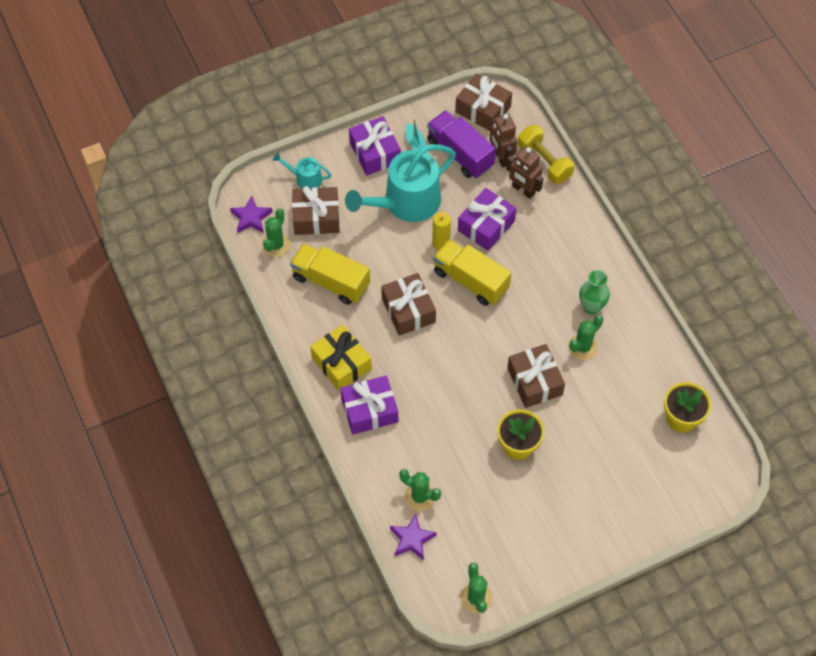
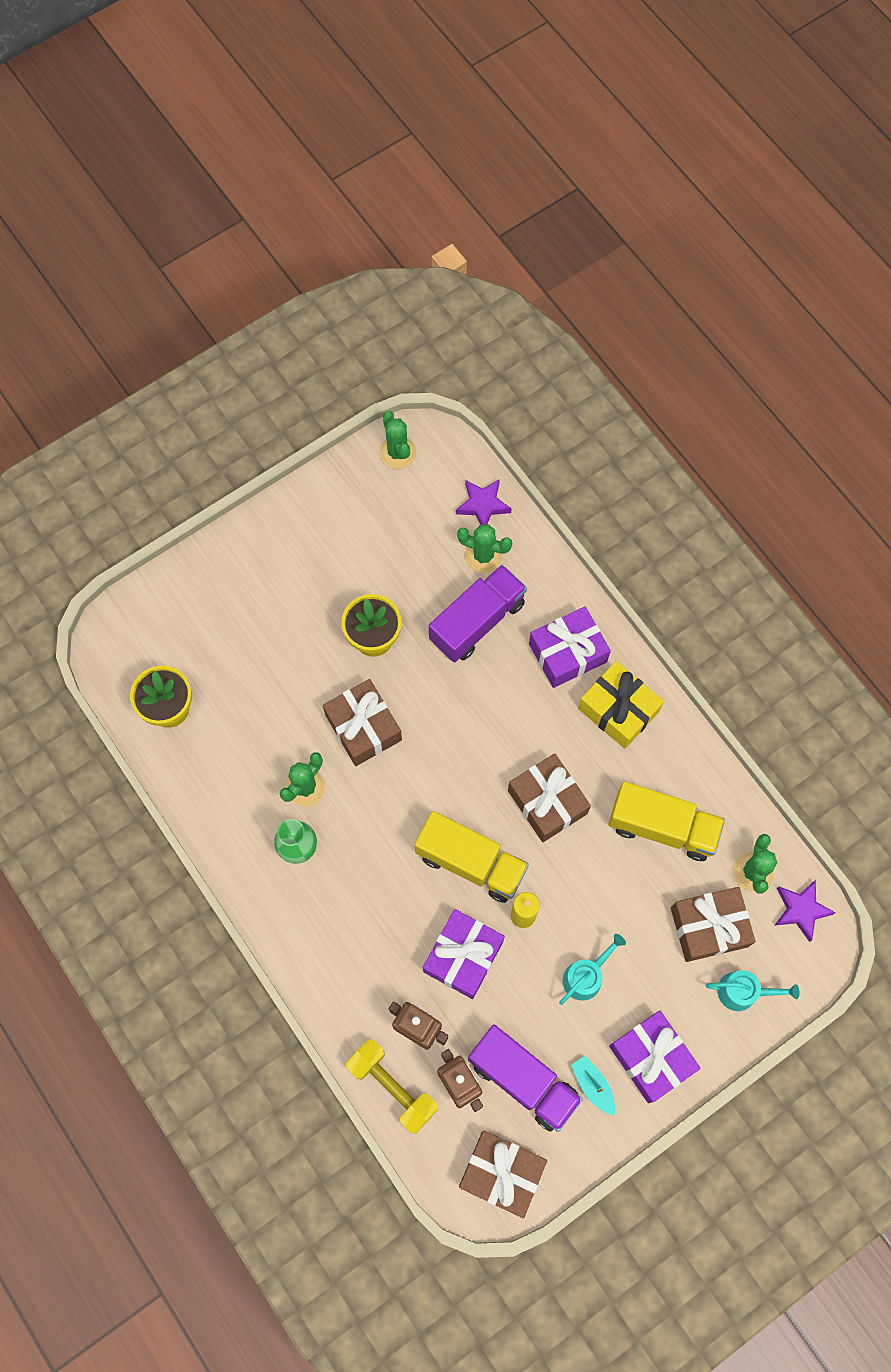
camera: 170 degrees right, 10 degrees up
(406, 202) = (586, 976): turquoise watering can -> turquoise watering can, size x0.47
(434, 445) = (477, 621): none -> purple truck

